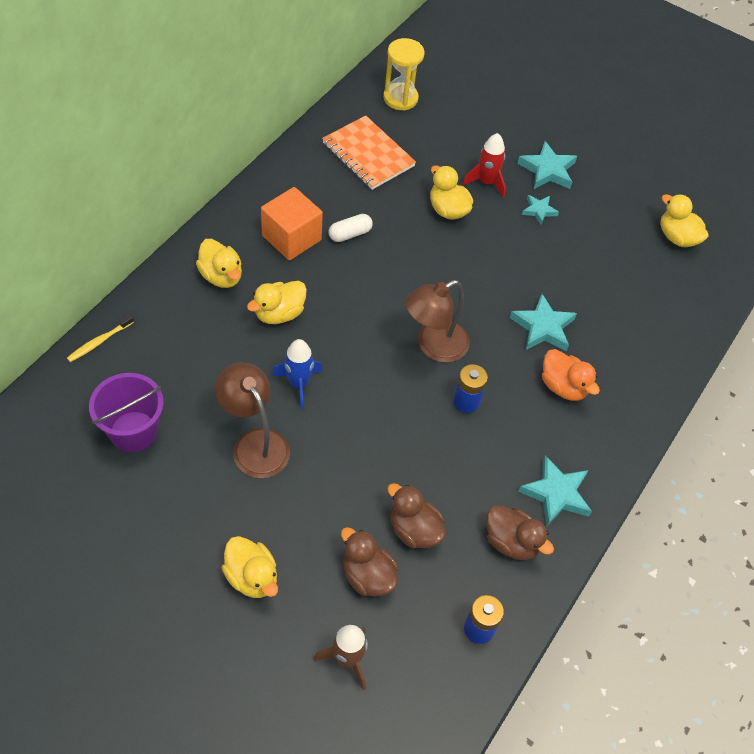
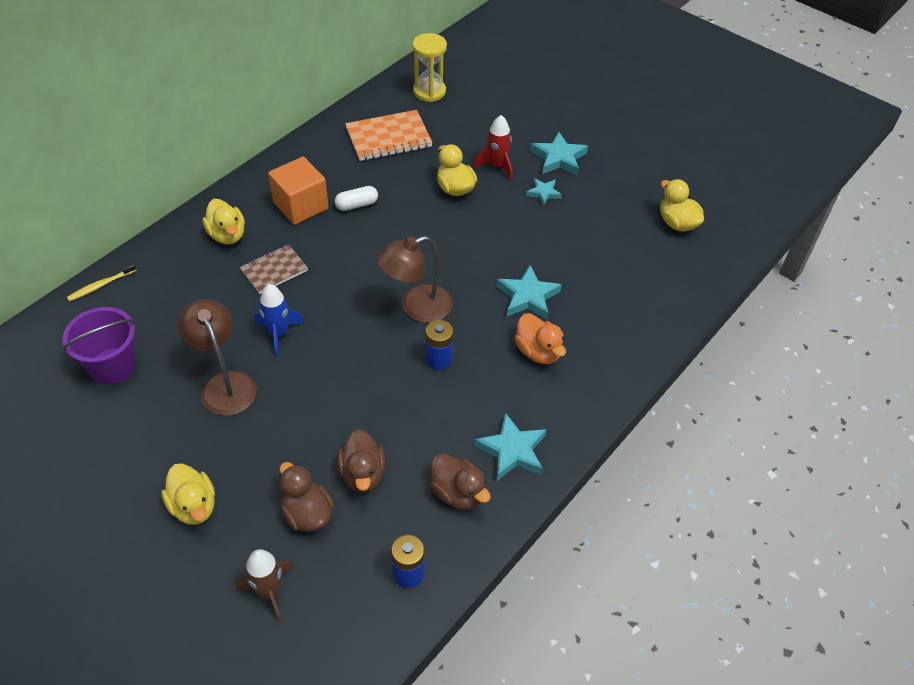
camera: 10 degrees right, 5 degrees down
(279, 313) = (274, 270): yellow duck -> brown notebook
(368, 155) = (388, 138): orange notebook -> orange notebook turned 75 degrees counterclockwise
(414, 529) = (362, 474): brown duck -> brown duck turned 150 degrees counterclockwise

